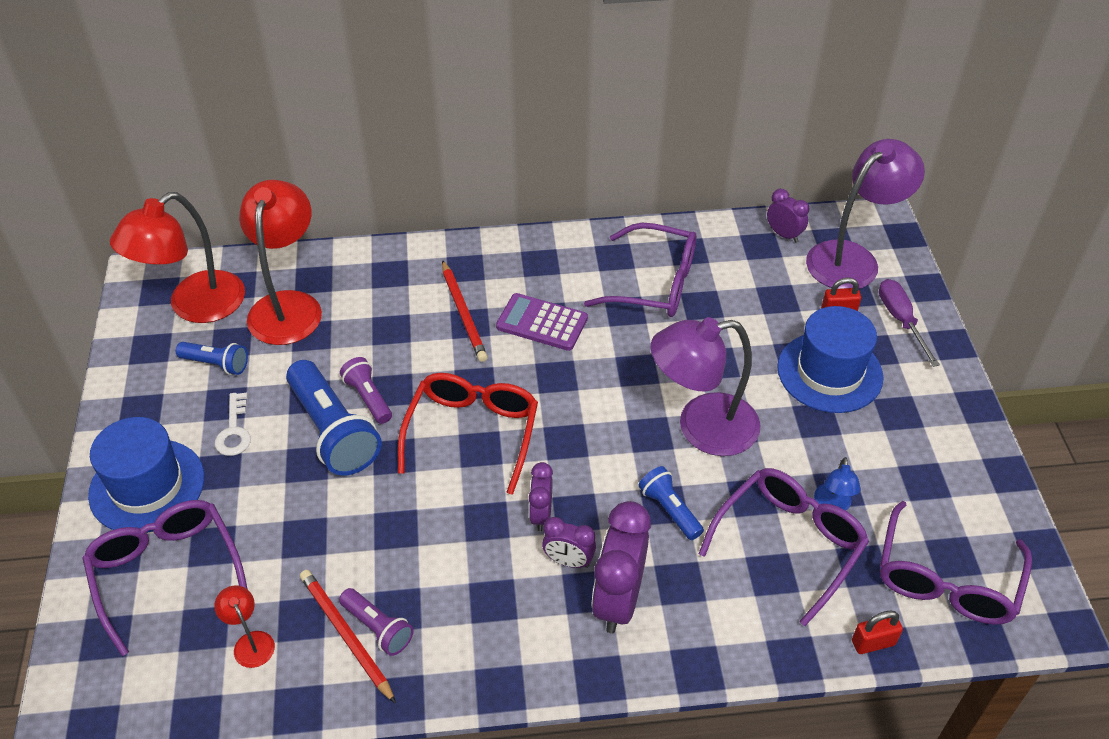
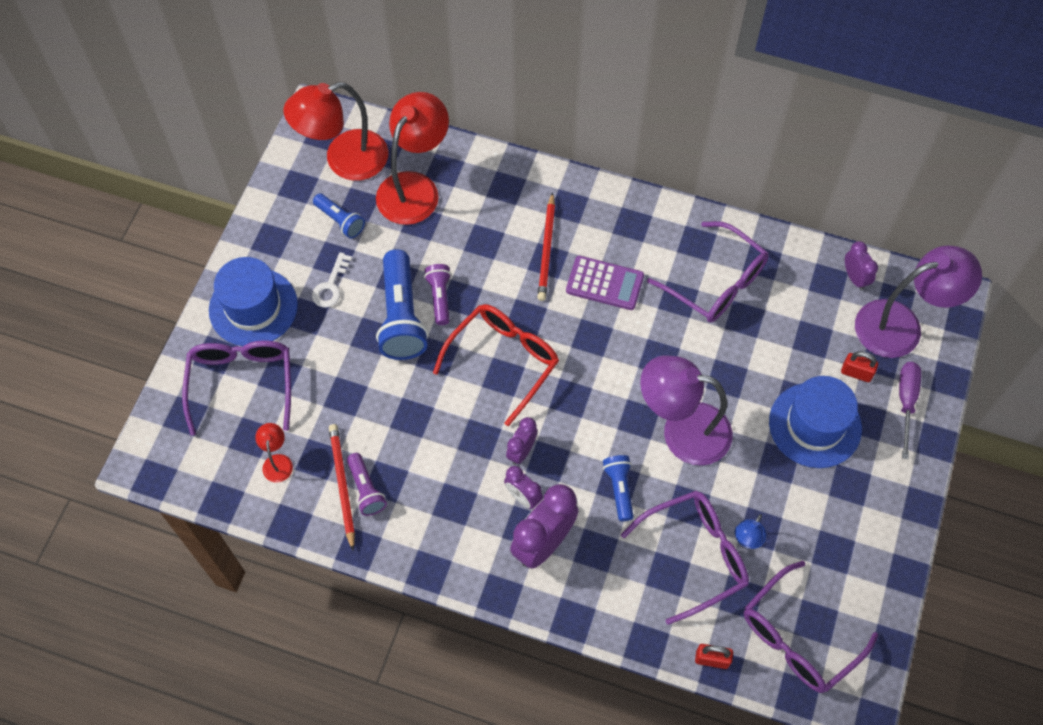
camera: 25 degrees right, 15 degrees up
(542, 323) = (604, 283): purple calculator -> purple calculator turned 150 degrees clockwise

